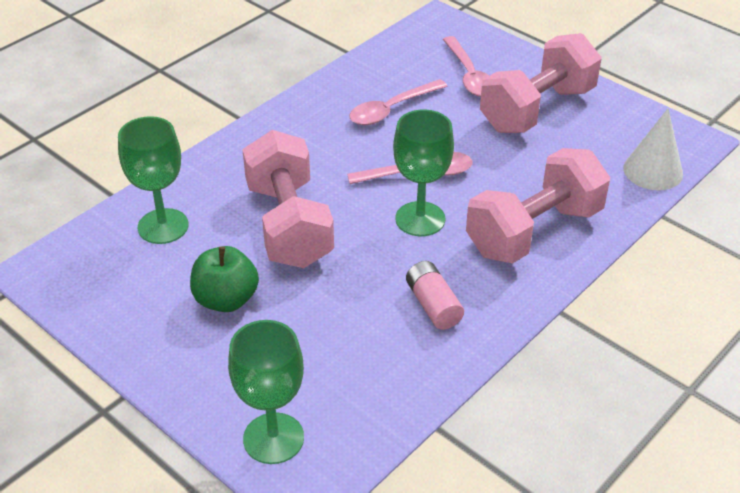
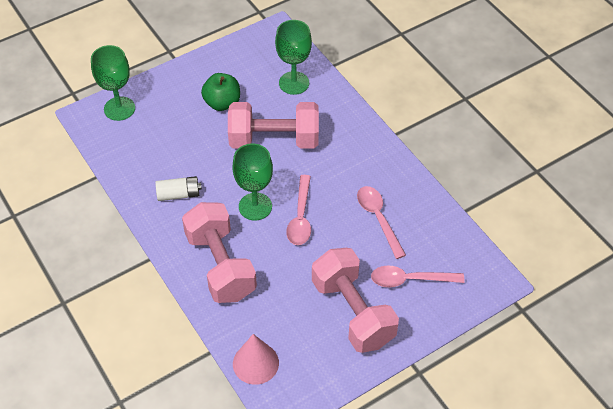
camera: 105 degrees right, 10 degrees up
(433, 305) = (179, 194): pink battery -> white battery
(653, 171) = (255, 363): white cone -> pink cone

